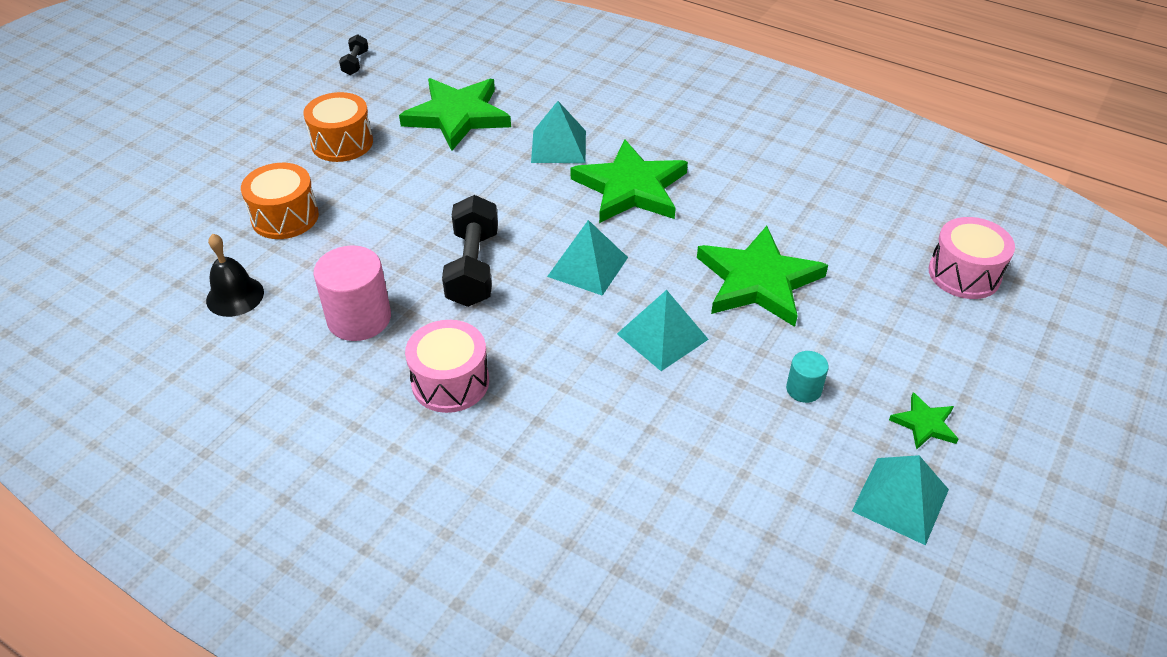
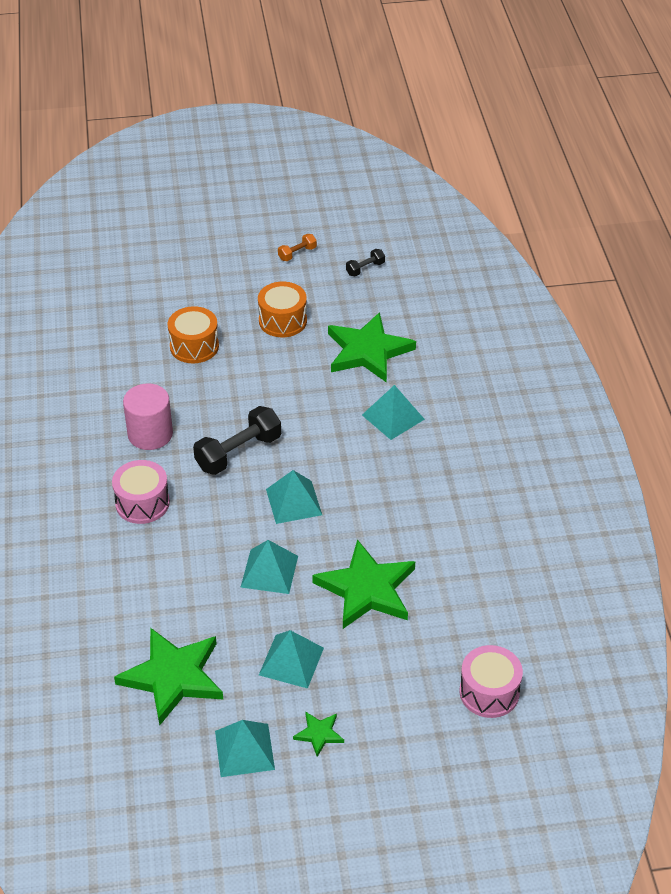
camera: 50 degrees right, 0 degrees up
(235, 296) = (115, 374): black bell -> none
(272, 88) = (297, 253): none -> orange dumbbell
(631, 188) = (390, 477): green star -> green star (173, 677)
(803, 389) = (291, 661): turquoise cylinder -> turquoise pyramid

